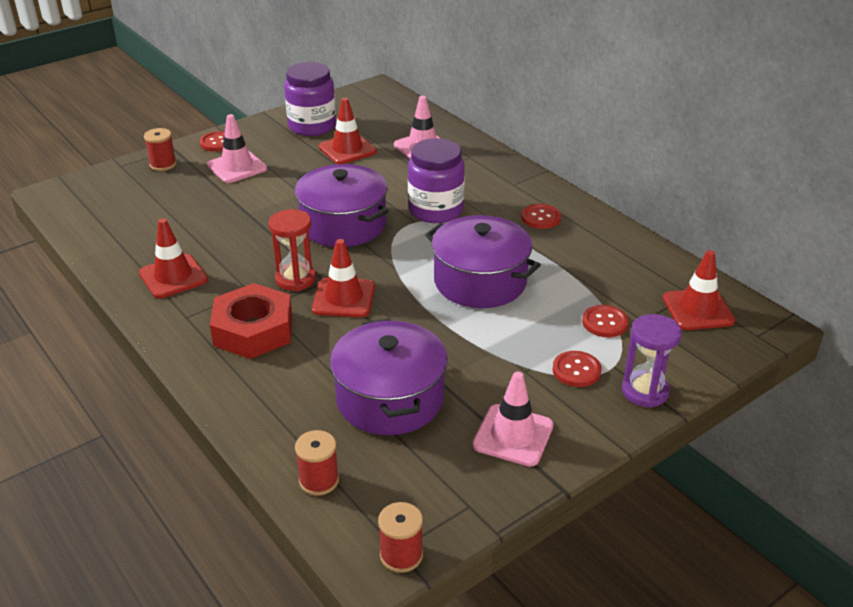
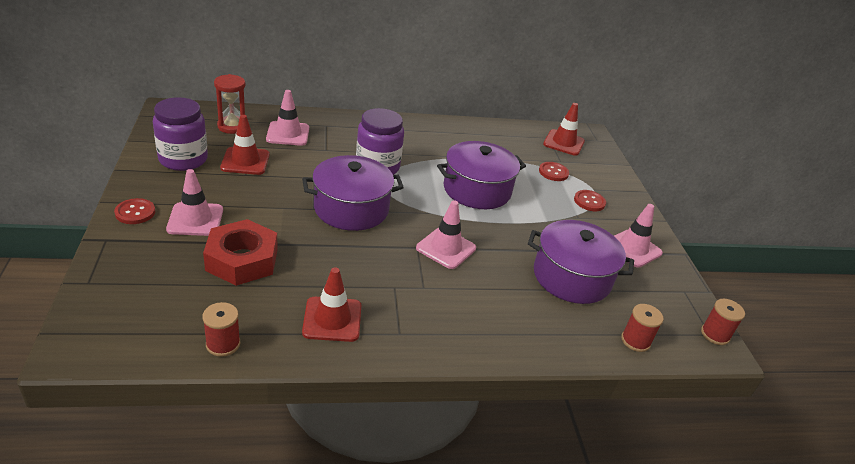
camera: 65 degrees left, 0 degrees up
(163, 164) = (127, 256): red spool -> red spool (223, 344)
(253, 330) = (448, 305): red nut -> red nut (242, 260)
(295, 279) = (401, 259): red hourglass -> red hourglass (232, 126)
(343, 298) = (446, 248): red traffic cone -> pink traffic cone
(540, 218) = (429, 139): red button -> none
(645, 391) = (620, 191): purple hourglass -> none

